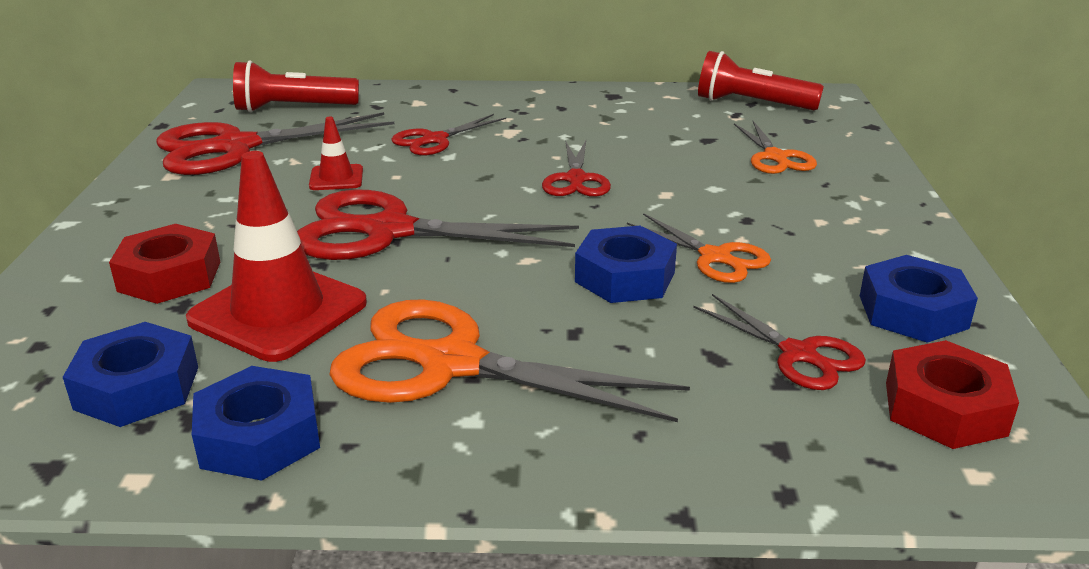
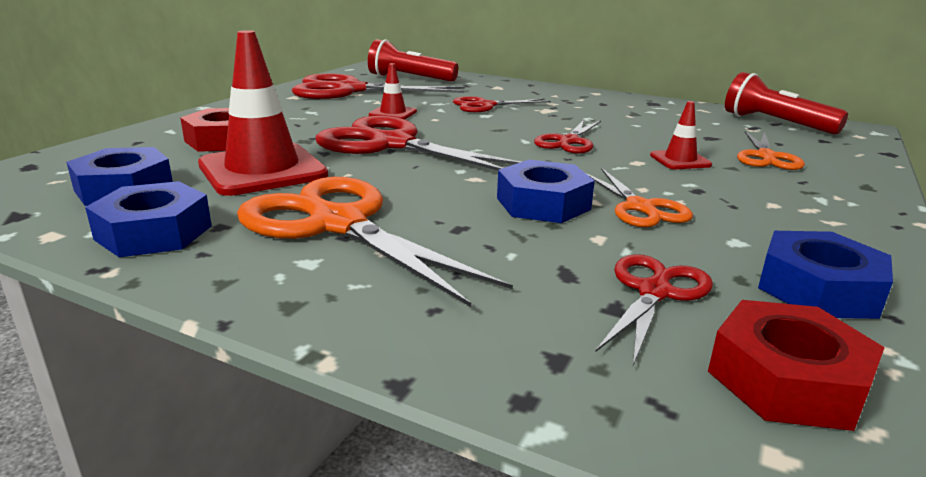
camera: 25 degrees right, 5 degrees down
(703, 181) = (680, 160): none -> red traffic cone
(799, 354) = (654, 292): red scissors -> red scissors turned 135 degrees counterclockwise

